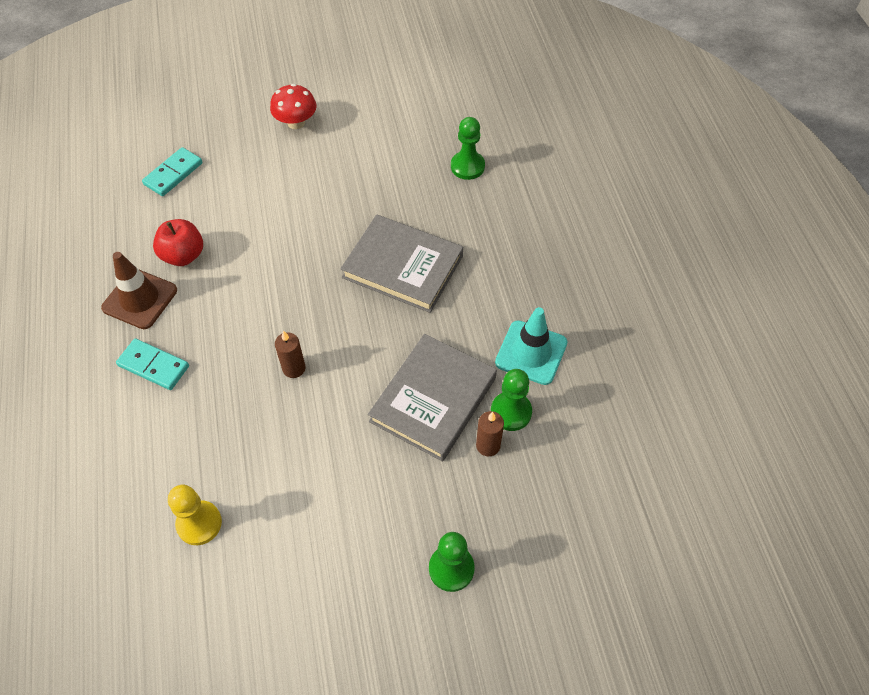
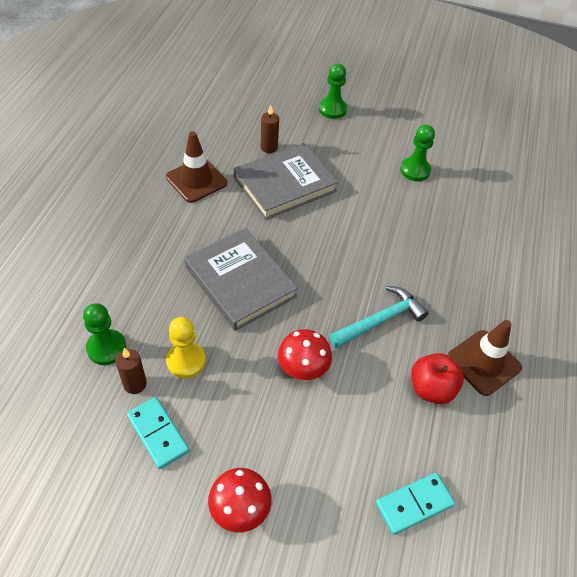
camera: 155 degrees left, 5 degrees down
(154, 366) = (483, 298): turquoise domino -> turquoise domino (158, 434)
(199, 523) = (473, 187): yellow pawn -> yellow pawn (186, 361)
(252, 293) = (380, 320): none -> turquoise hammer
(294, 368) = (372, 246): brown candle -> brown candle (135, 384)
(302, 222) = (303, 368): none -> red mushroom
(511, 412) = (240, 156): green pawn -> green pawn (415, 170)
(531, 352) = (196, 180): turquoise traffic cone -> brown traffic cone

